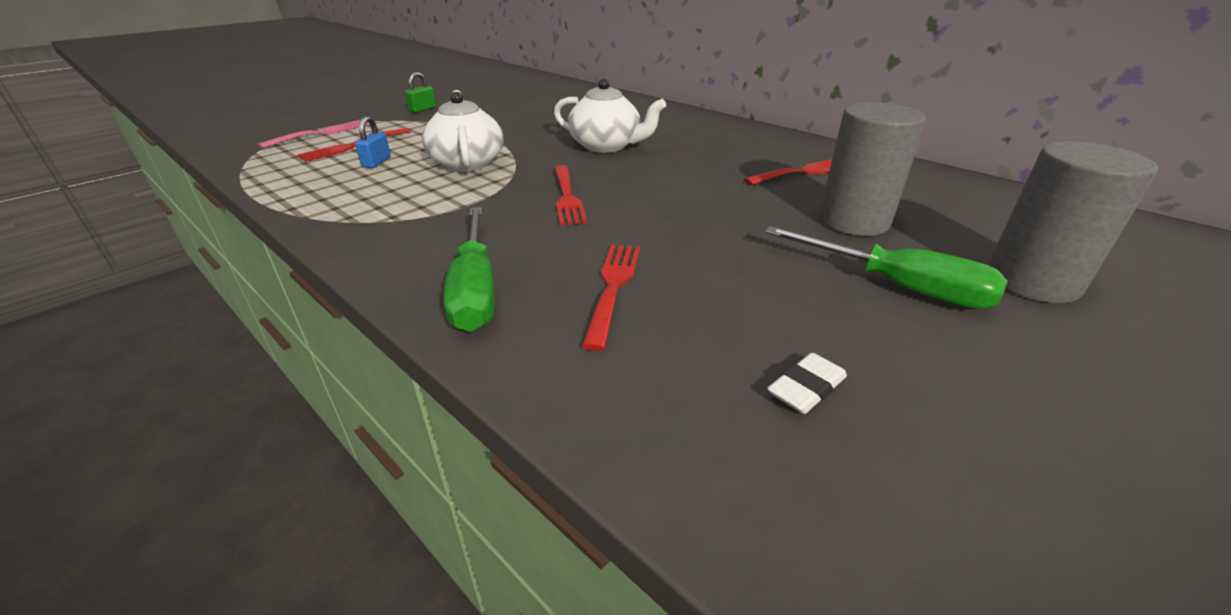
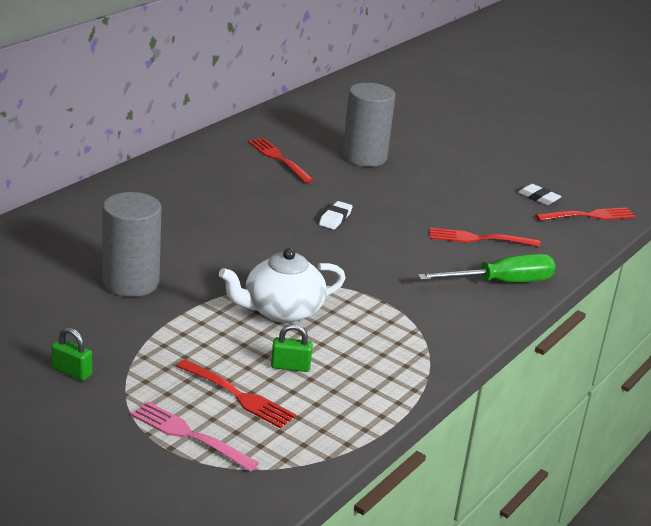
camera: 100 degrees left, 5 degrees down
(377, 162) = (290, 366): blue padlock -> green padlock
(567, 196) = (352, 256): red fork -> red fork (588, 216)
(606, 146) = (223, 237): white teapot -> none
(656, 193) = (335, 218): none -> white eraser
(897, 286) = (443, 162): green screwdriver -> none
(1032, 281) = (423, 129): grey cylinder -> grey cylinder (131, 282)

